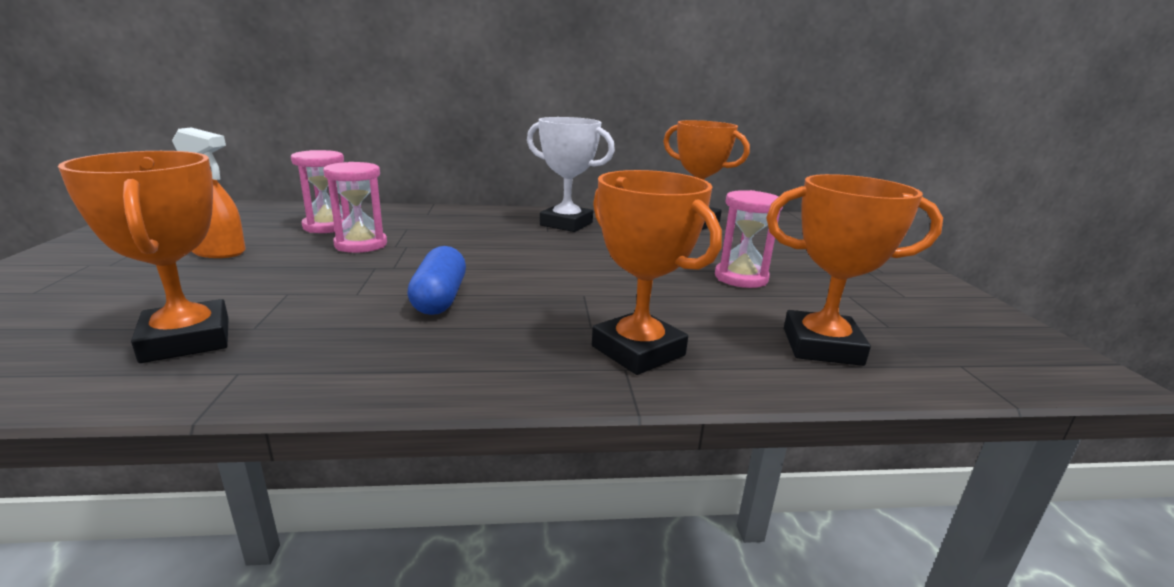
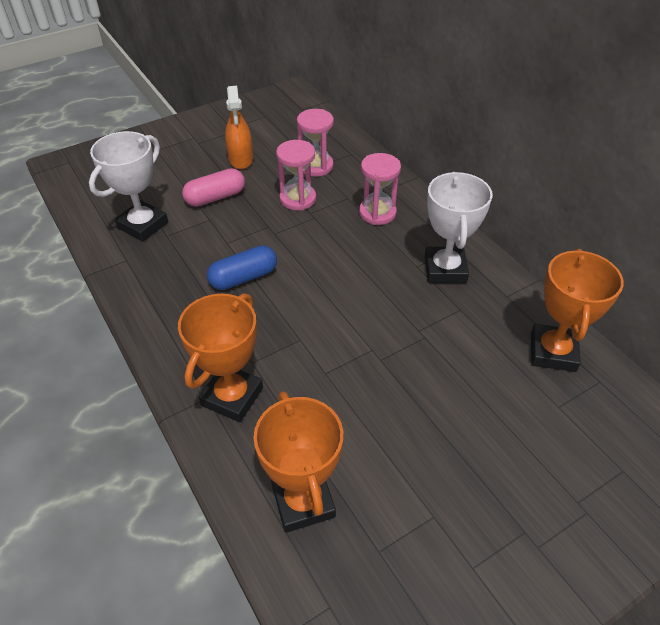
camera: 65 degrees right, 25 degrees up
(186, 340) = (143, 225): orange trophy -> white trophy
(253, 280) = (215, 197): none -> pink capsule
(741, 278) = (411, 425): pink hourglass -> pink hourglass (377, 213)

